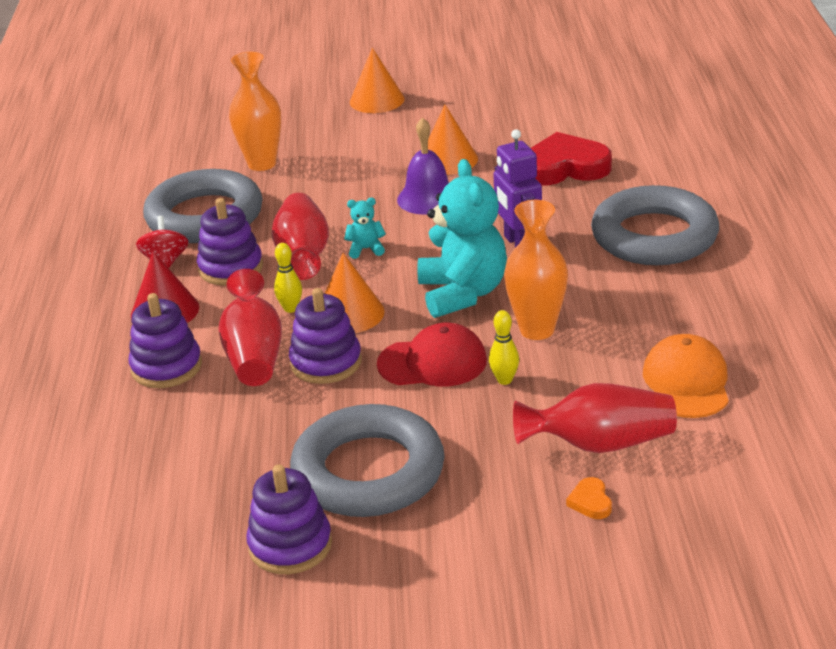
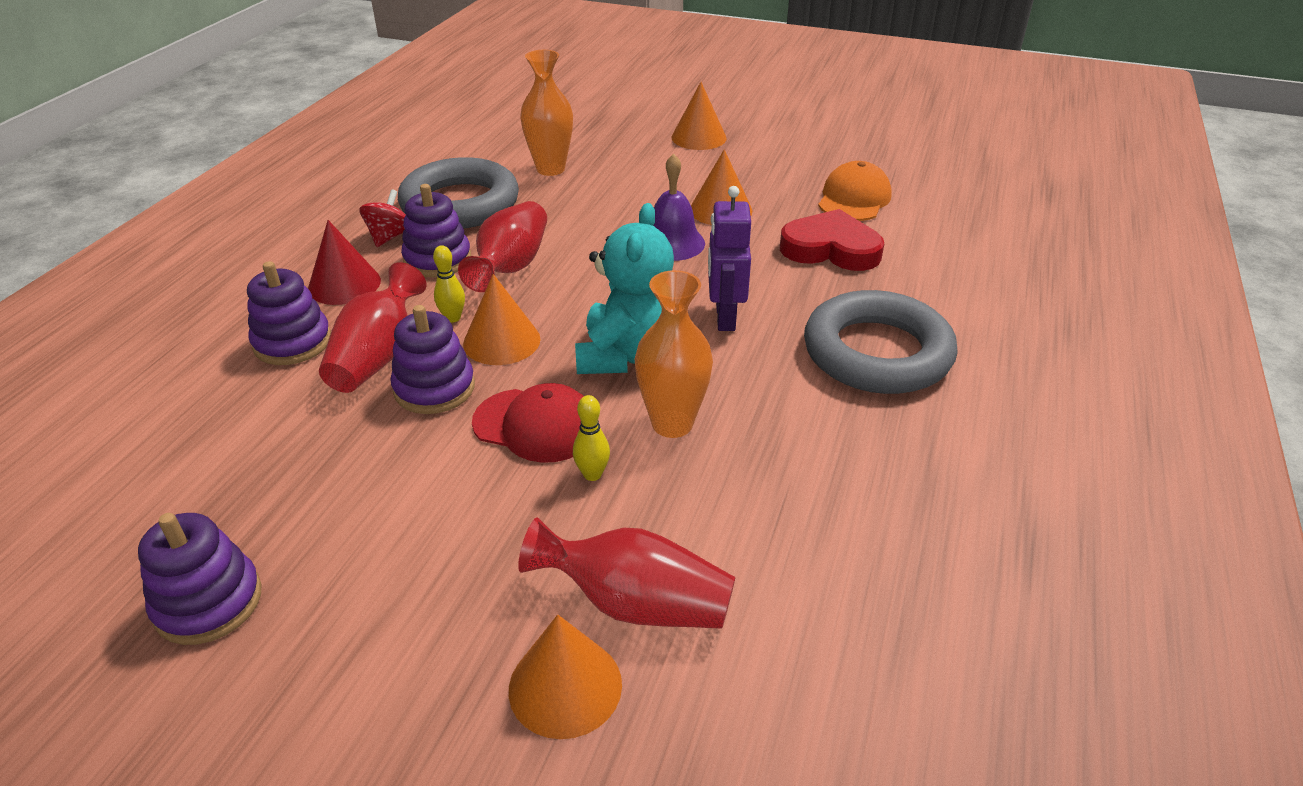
camera: 20 degrees right, 5 degrees up
(366, 249) = (572, 278): turquoise teddy bear -> none
(368, 471) = (364, 537): grey ring -> none
(590, 502) = (565, 686): orange heart -> orange cone
(686, 382) = (795, 555): orange cap -> orange cap (854, 199)

